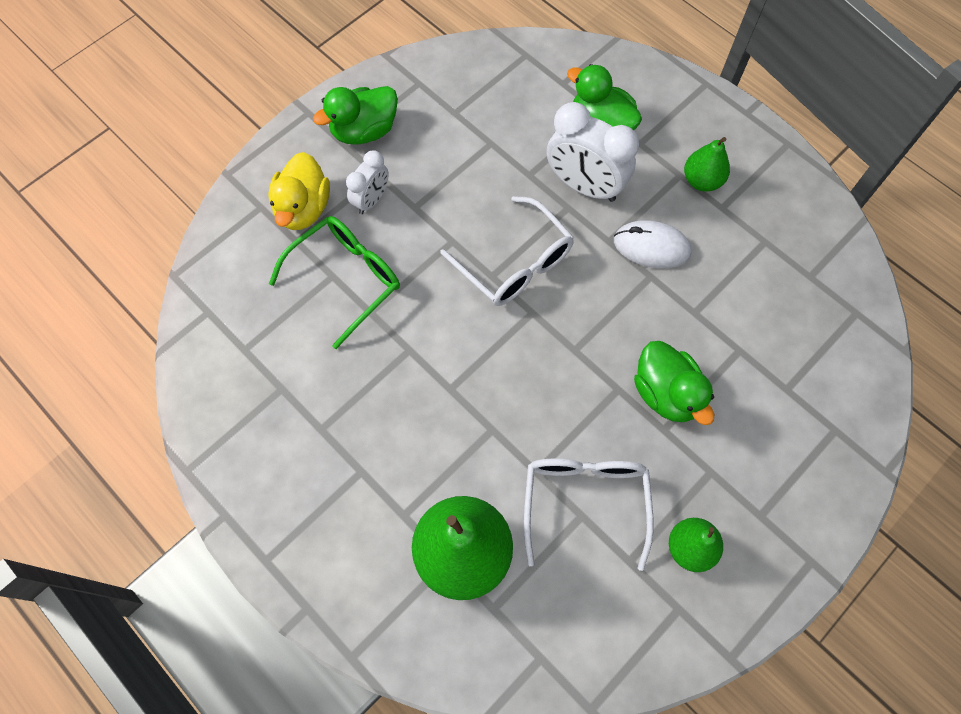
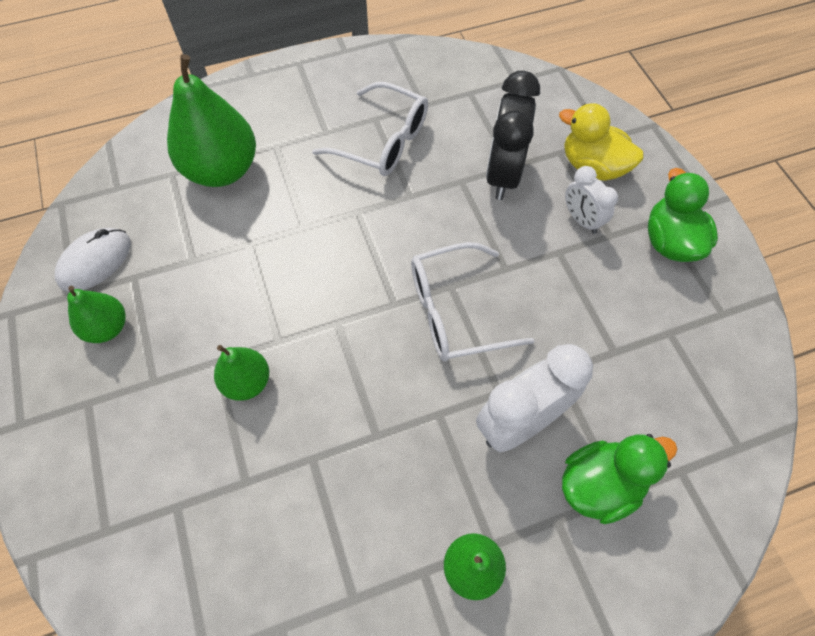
camera: 115 degrees right, 5 degrees down
(346, 279) = (503, 175): green glasses -> black clock
(585, 501) = (200, 267): white glasses -> white glasses (383, 142)
(651, 247) = (411, 455): white mouse -> white mouse (95, 261)
(666, 393) = (247, 382): green duck -> green pear

